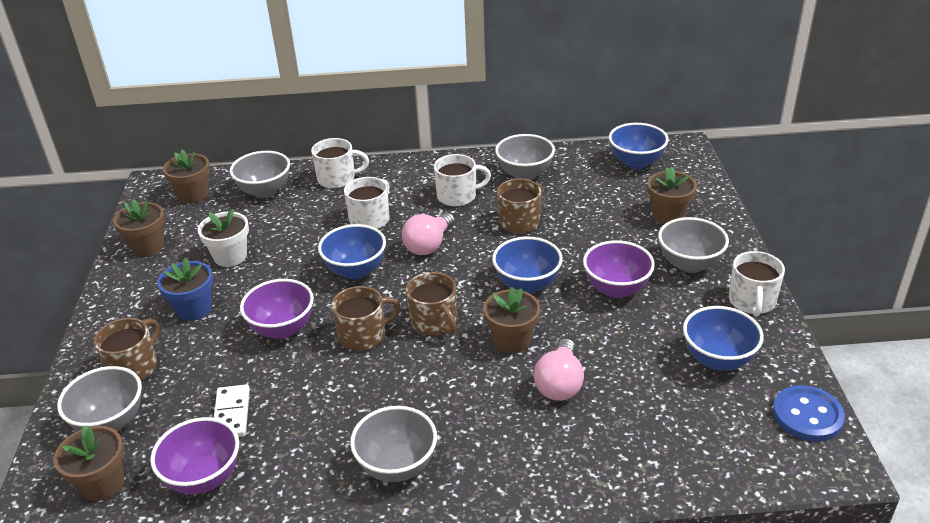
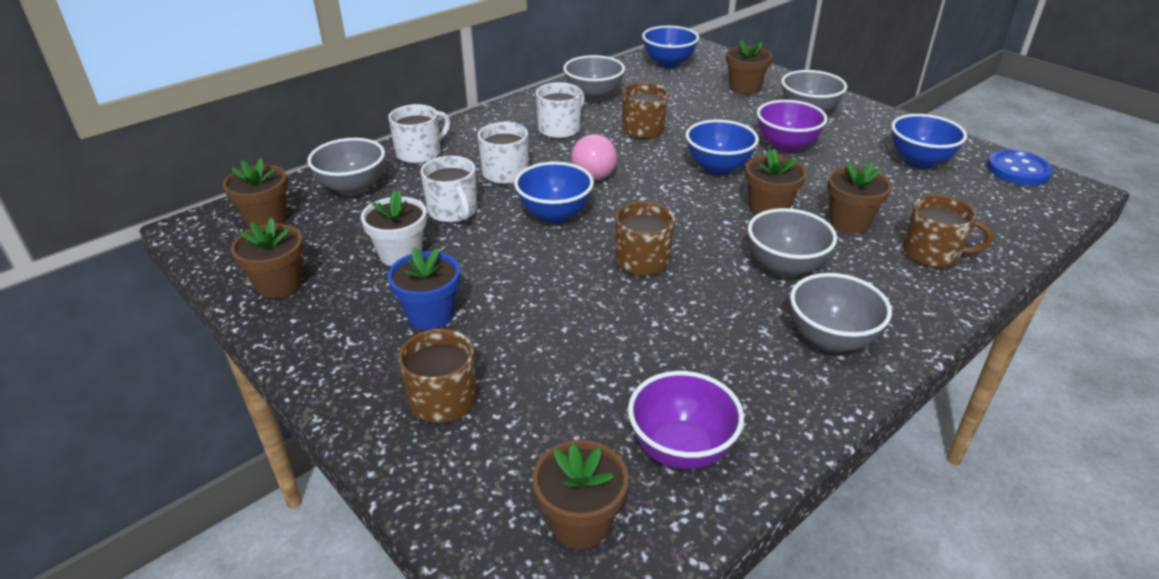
camera: 40 degrees left, 0 degrees up
(111, 422) = (496, 462): grey bowl -> grey bowl (785, 267)
(232, 414) = (620, 381): white domino -> none
(282, 329) = (557, 289): purple bowl -> none
(434, 322) = (688, 223): brown mug -> brown mug (933, 253)
(559, 384) = (849, 222): pink light bulb -> brown flower pot
(752, 302) = (882, 120): white mug -> white mug (453, 211)

